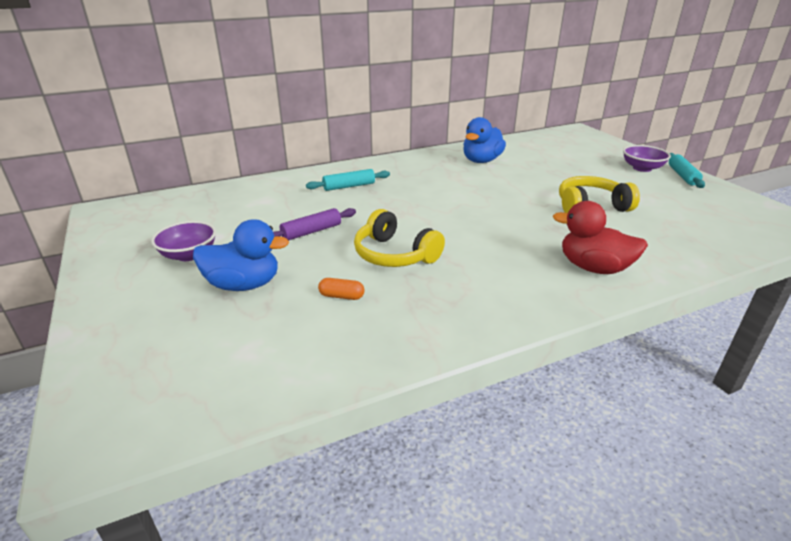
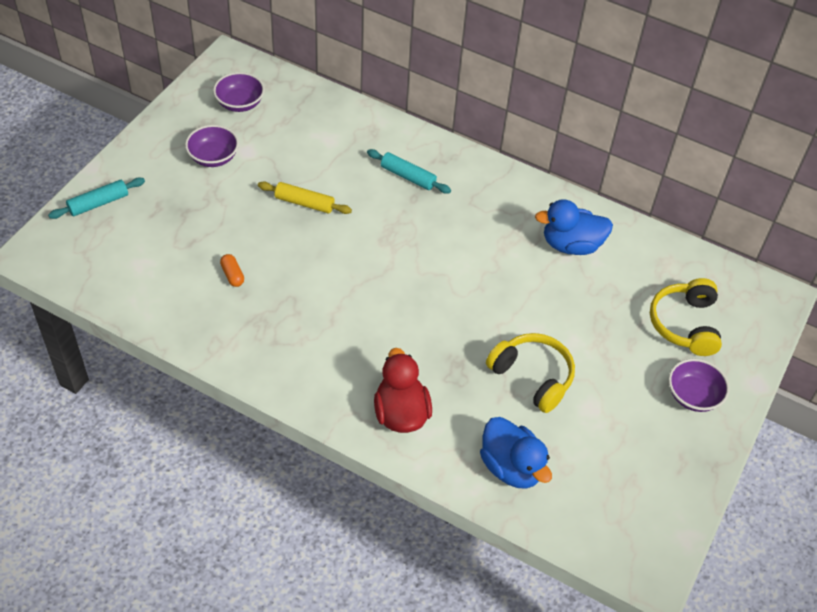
camera: 50 degrees right, 20 degrees up
(157, 221) = (240, 103): none -> purple bowl
(243, 285) = (203, 214): blue duck -> blue duck (511, 467)
(311, 231) = (304, 203): purple rolling pin -> yellow rolling pin
(394, 255) = (313, 274): yellow headphones -> yellow headphones (685, 324)
(682, 176) = (705, 440): turquoise rolling pin -> turquoise rolling pin (98, 203)

